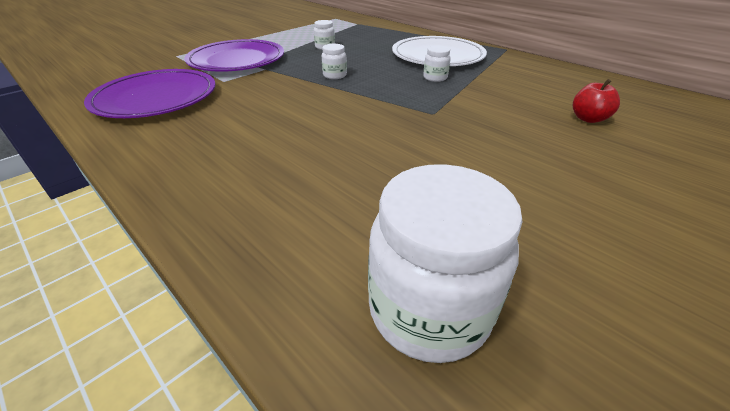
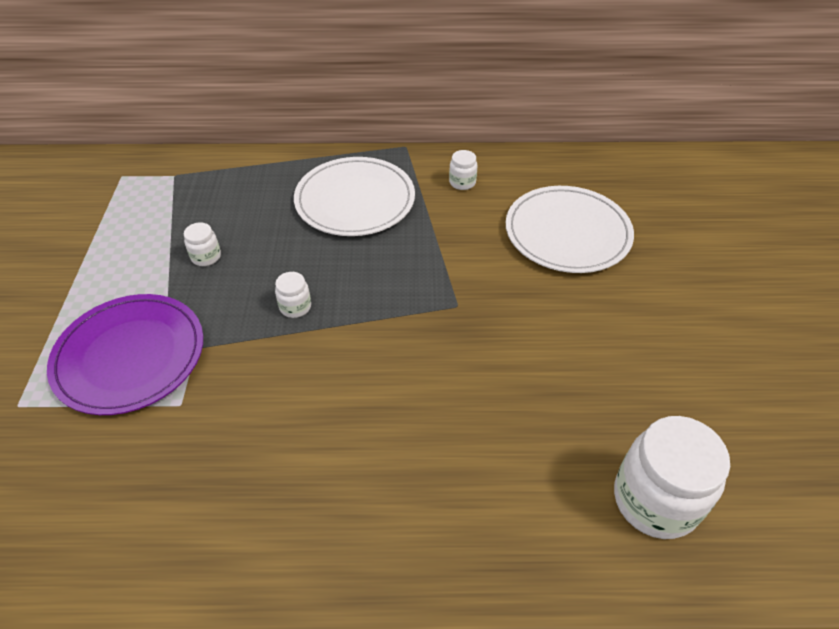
camera: 45 degrees left, 10 degrees up
(156, 98) = (147, 493): purple plate -> none
(435, 78) = (397, 245): white jar -> white jar (462, 182)
(588, 119) = (567, 233): red apple -> white plate

